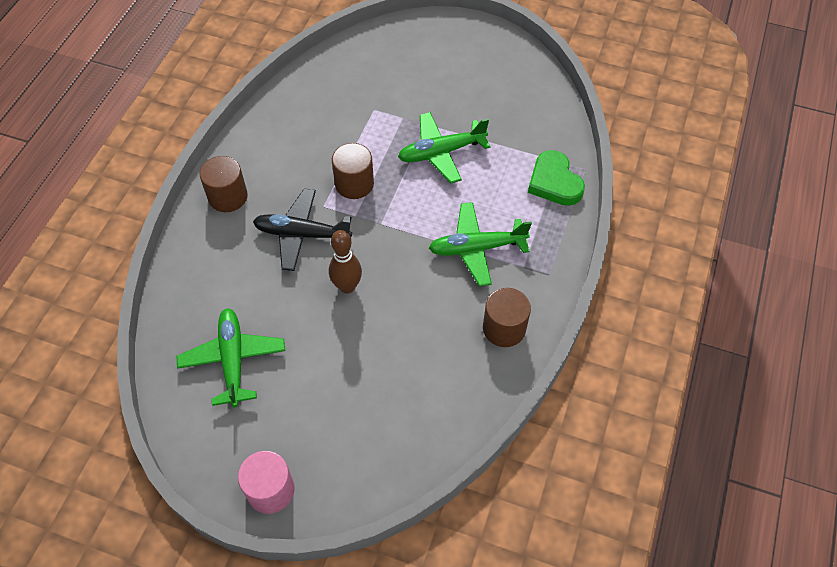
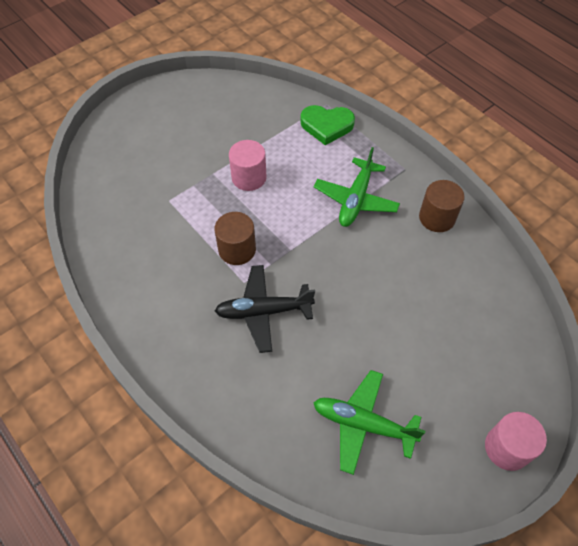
camera: 60 degrees left, 0 degrees up
(228, 197) = (180, 353): brown cylinder -> none
(302, 234) = (263, 311): black plane -> black plane turned 45 degrees clockwise
(347, 286) = (338, 302): brown bowling pin -> none
(441, 152) = (249, 177): green plane -> pink cylinder

